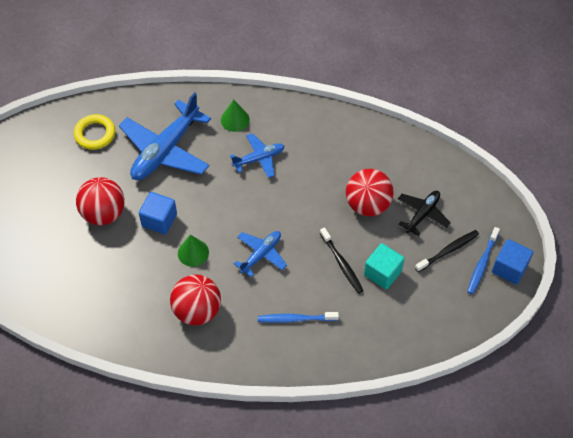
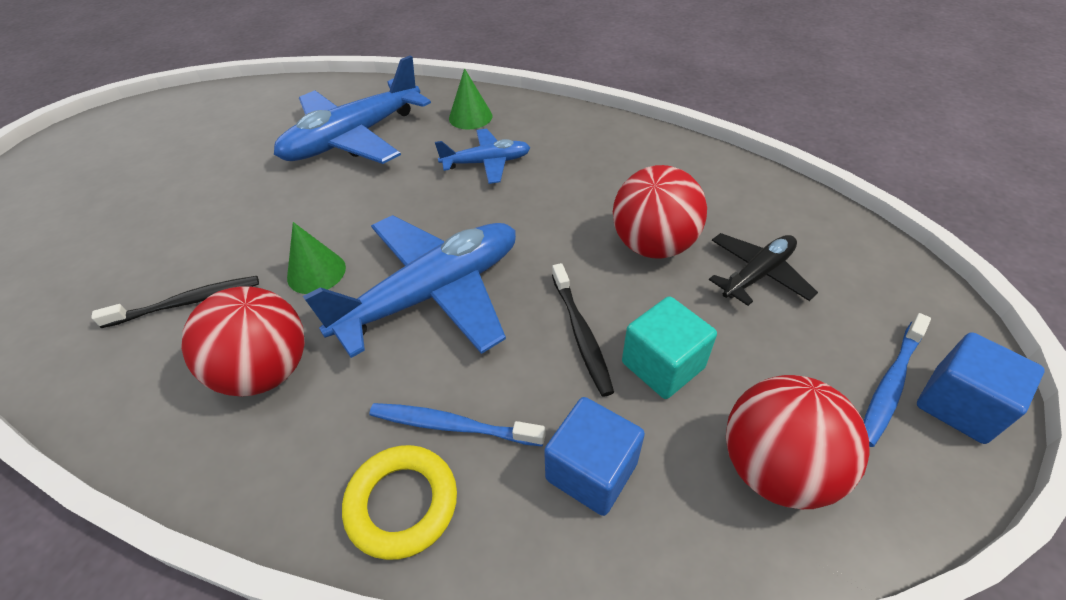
camera: 15 degrees right, 10 degrees down
(95, 134) = (270, 112): yellow ring -> yellow ring (402, 504)
(104, 213) = (214, 199): red ball -> red ball (775, 468)
(159, 220) = (291, 219): blue cube -> blue cube (591, 471)
(261, 254) = (432, 294): blue plane -> blue plane, size x1.87
(448, 251) = (810, 346): black toothbrush -> black toothbrush (187, 302)

